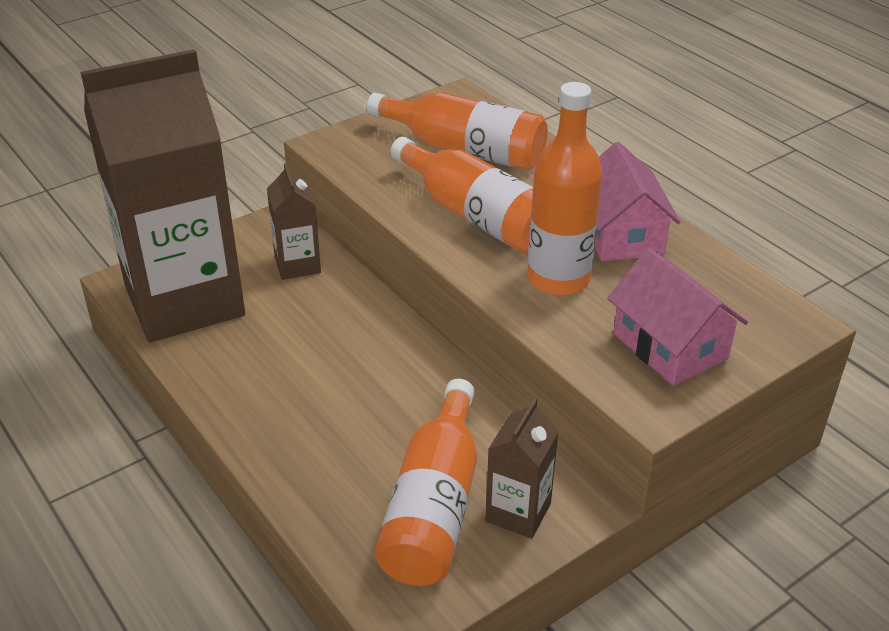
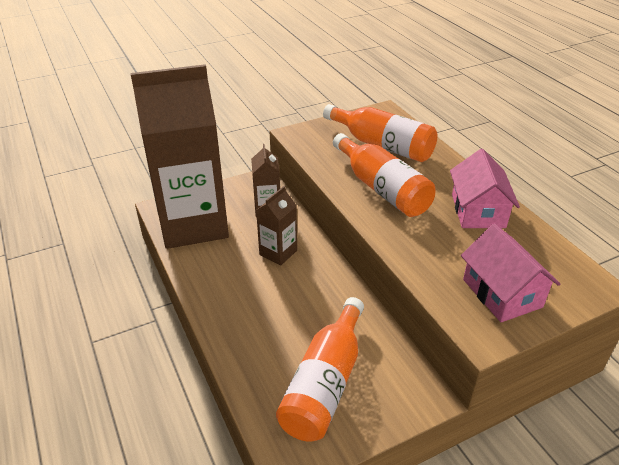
camera: 10 degrees right, 0 degrees up
(518, 512) = (381, 396): brown carton -> brown carton (278, 252)
(558, 279) = (430, 237): orange bottle -> none

